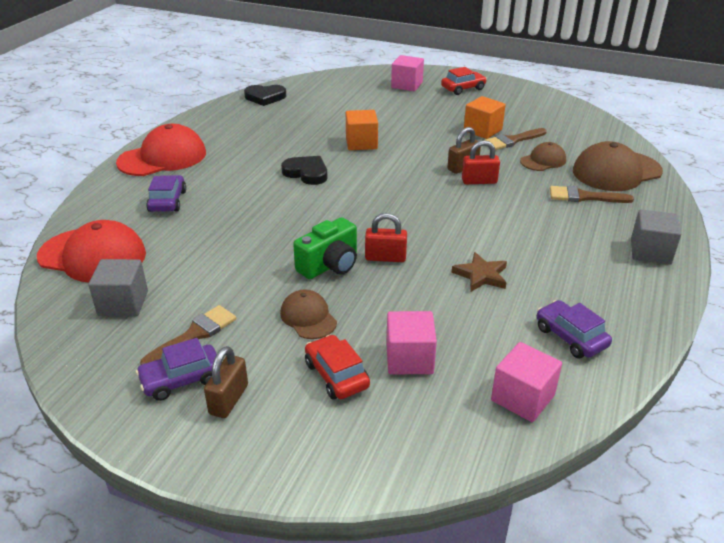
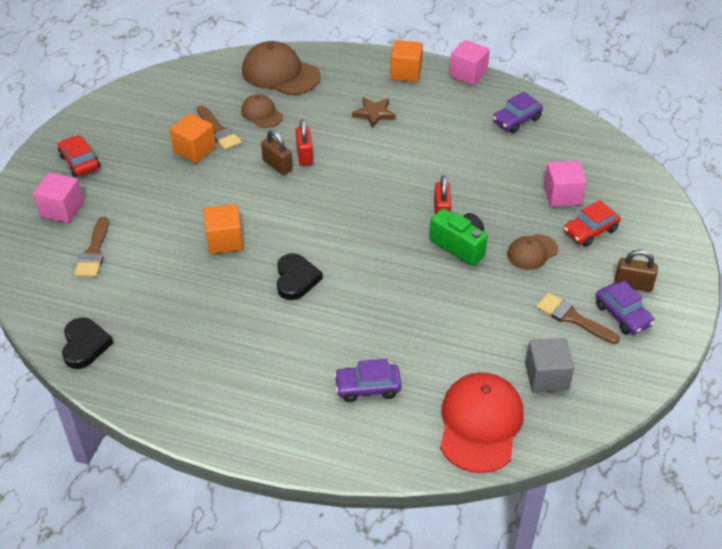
camera: 95 degrees left, 10 degrees up
(162, 157) = (265, 418): red cap -> none
(306, 173) = (296, 279): black heart -> black heart turned 150 degrees clockwise
(481, 275) = (455, 158): brown star -> brown star (374, 114)
(522, 398) = (582, 145): pink cube -> pink cube (468, 74)
(584, 197) = (327, 96): brown brush -> brown brush (94, 252)
(616, 171) = (280, 73): brown cap -> brown cap turned 150 degrees clockwise
(650, 252) = (406, 72): grey cube -> orange cube

